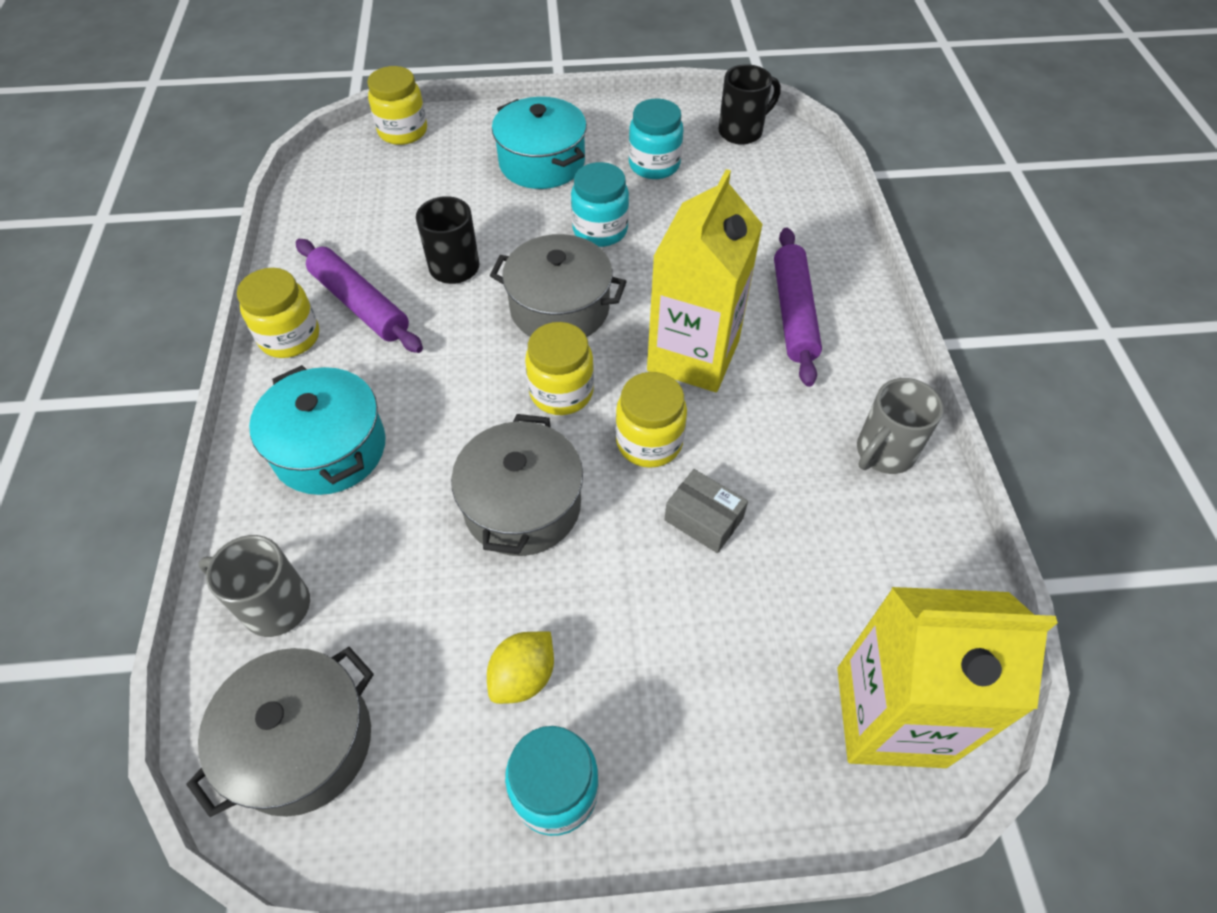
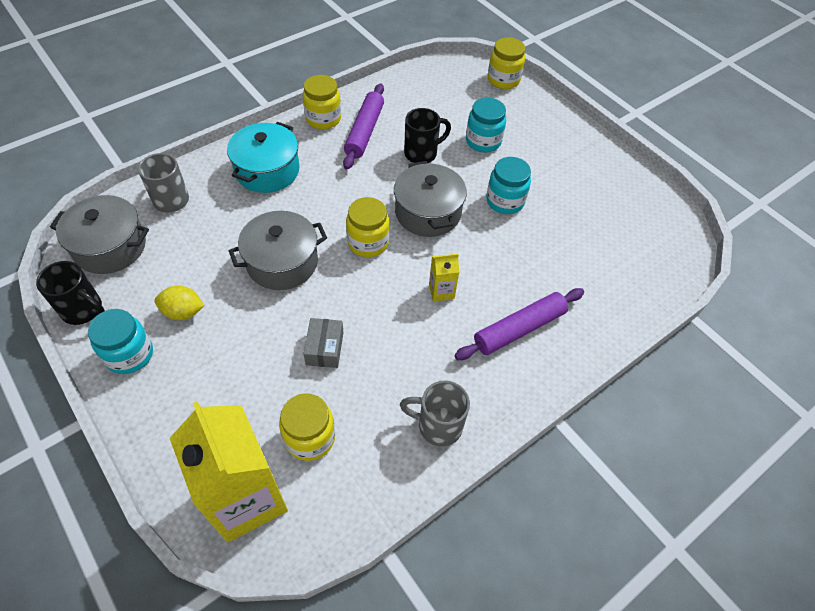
camera: 55 degrees right, 0 degrees up
(542, 163) = (536, 148): turquoise pot -> none
(649, 442) = (361, 298): yellow jar -> yellow jar (310, 438)
(654, 165) = (586, 200): turquoise jar -> turquoise jar (483, 141)
(693, 356) = (441, 291): yellow carton -> yellow carton, size x0.43
(742, 131) = (665, 231): black mug -> black mug (83, 310)

